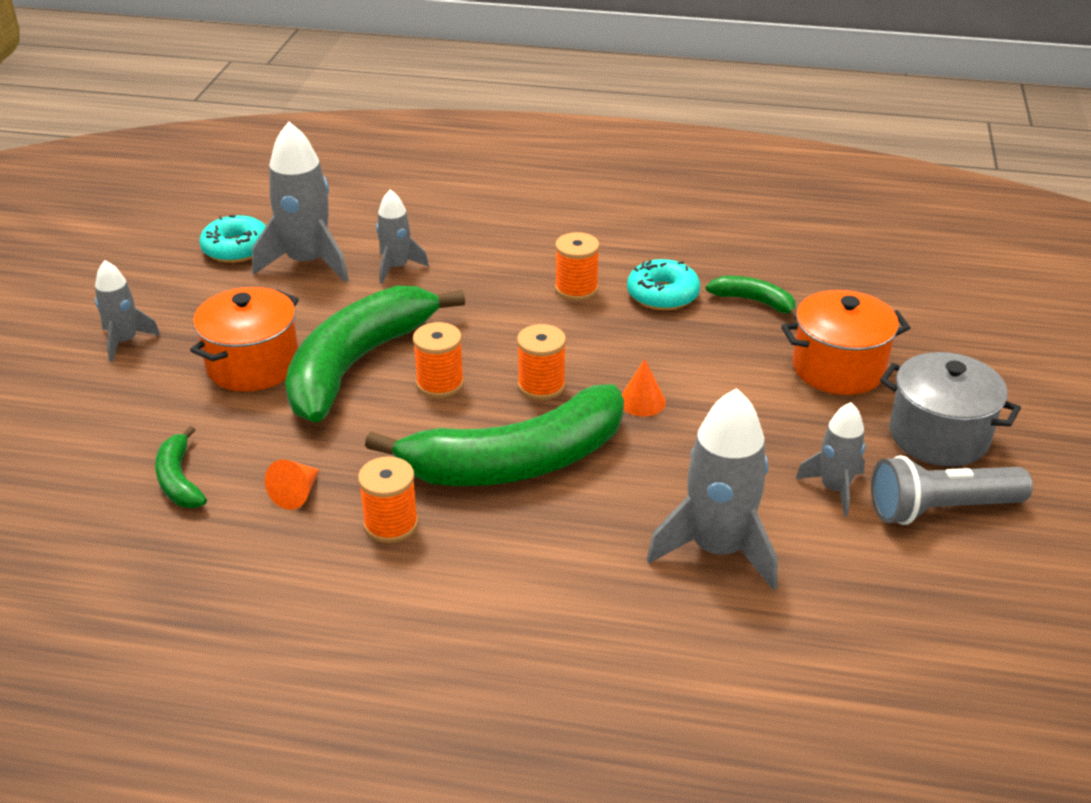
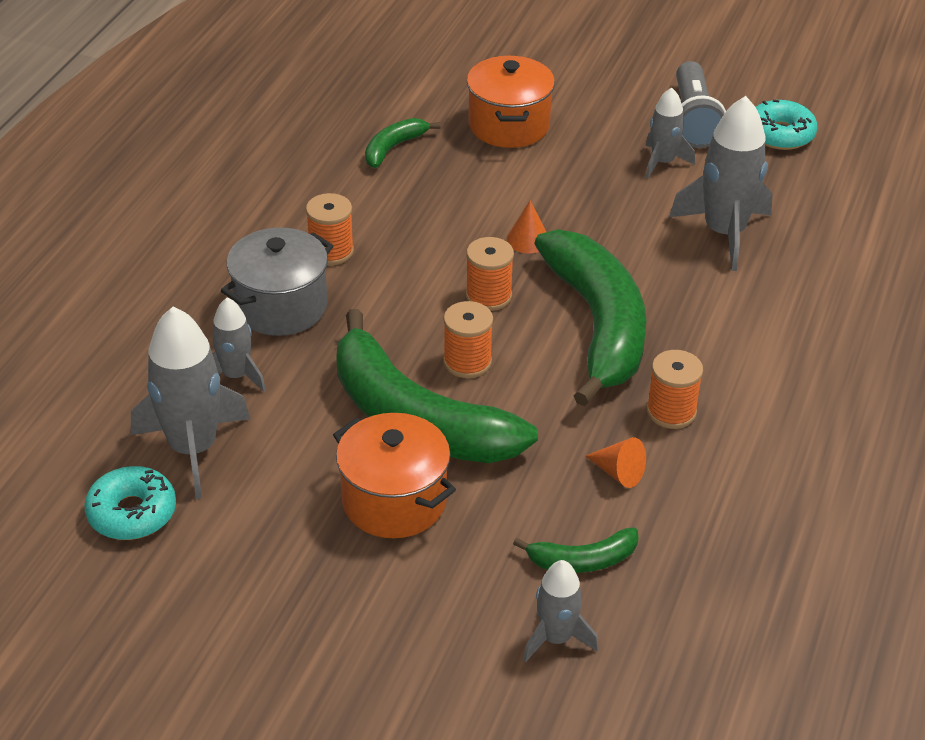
camera: 80 degrees left, 5 degrees up
(125, 341) = (310, 616): grey rocket -> grey rocket (556, 638)
(662, 295) = (362, 199): turquoise donut -> turquoise donut (780, 134)
(938, 436) = (609, 99): grey pot -> grey pot (281, 306)

